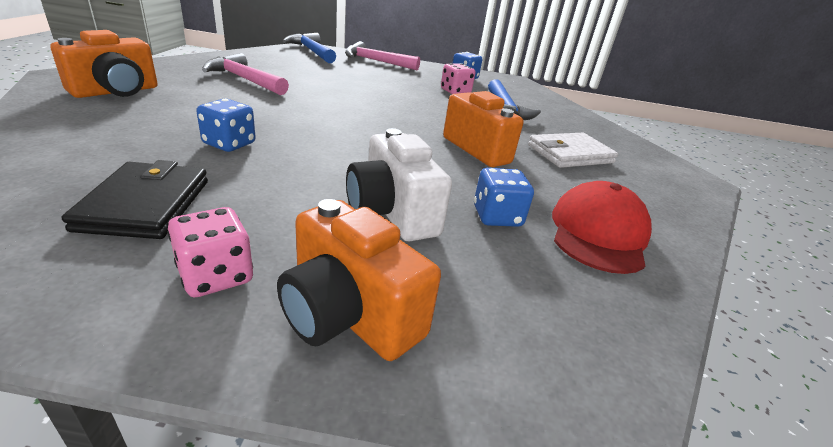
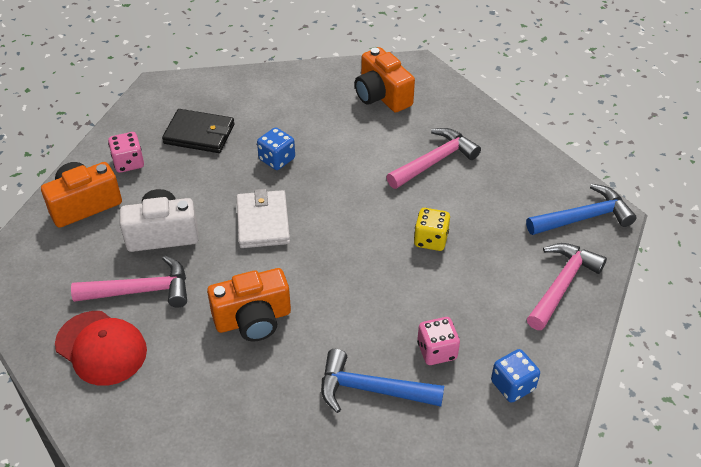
camera: 110 degrees right, 15 degrees up
(348, 87) = (430, 240): none -> yellow dice
(497, 216) = (141, 291): blue dice -> pink hammer
(569, 154) = (234, 402): white wallet -> white wallet (263, 222)

